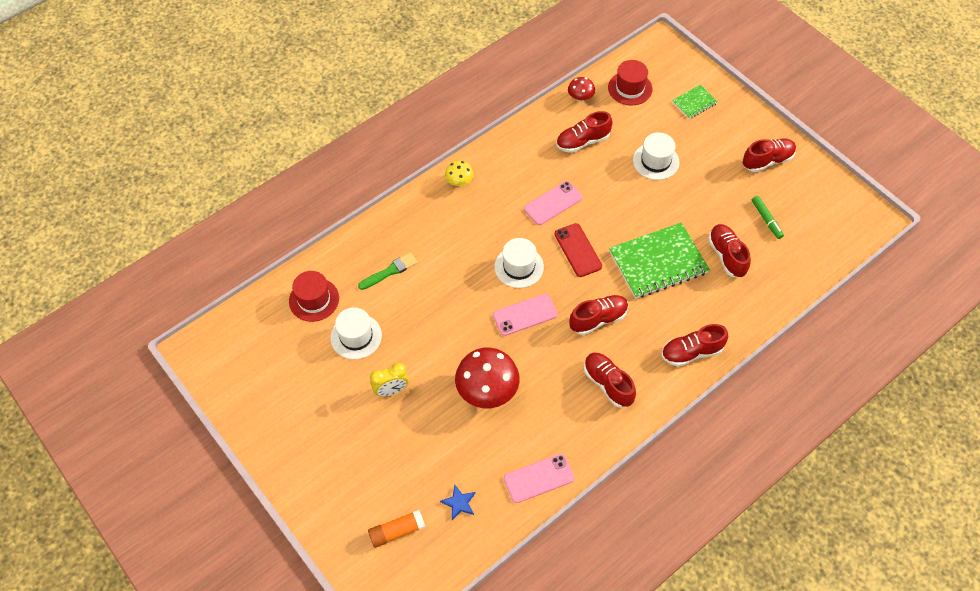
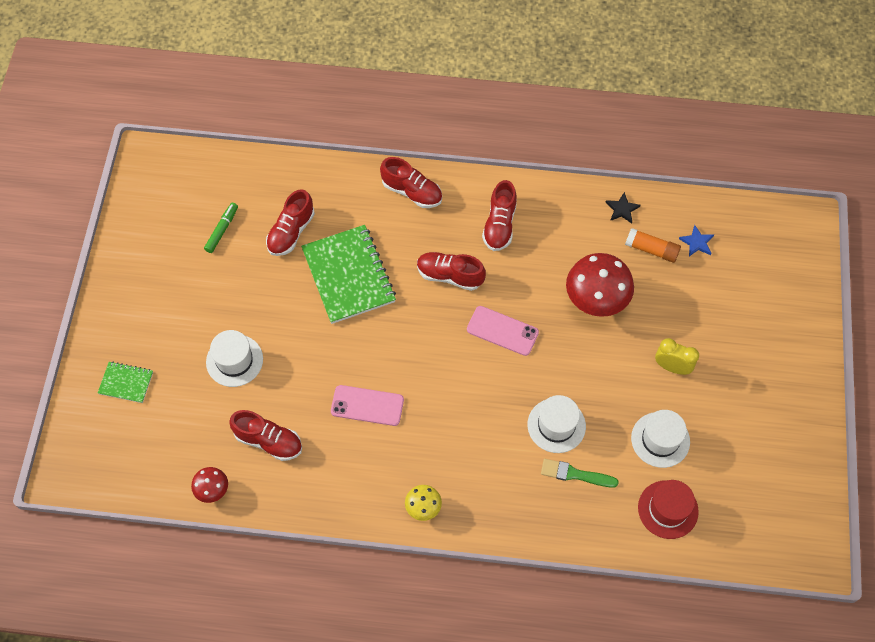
camera: 135 degrees left, 5 degrees up
(397, 531) = (761, 263): orange glue stick -> orange glue stick (651, 250)
(519, 267) = (462, 375): white hat -> white hat (556, 425)
(539, 478) = (622, 209): pink phone -> black star
(578, 250) = (398, 344): red phone -> none
(630, 88) = (157, 455): red hat -> none
(658, 262) = (348, 275): green notebook -> green notebook turned 45 degrees clockwise
(767, 161) = (149, 273): red shoe -> none

